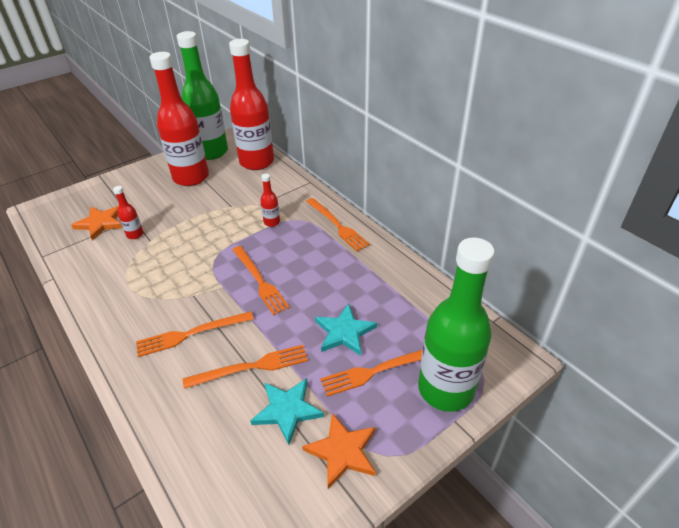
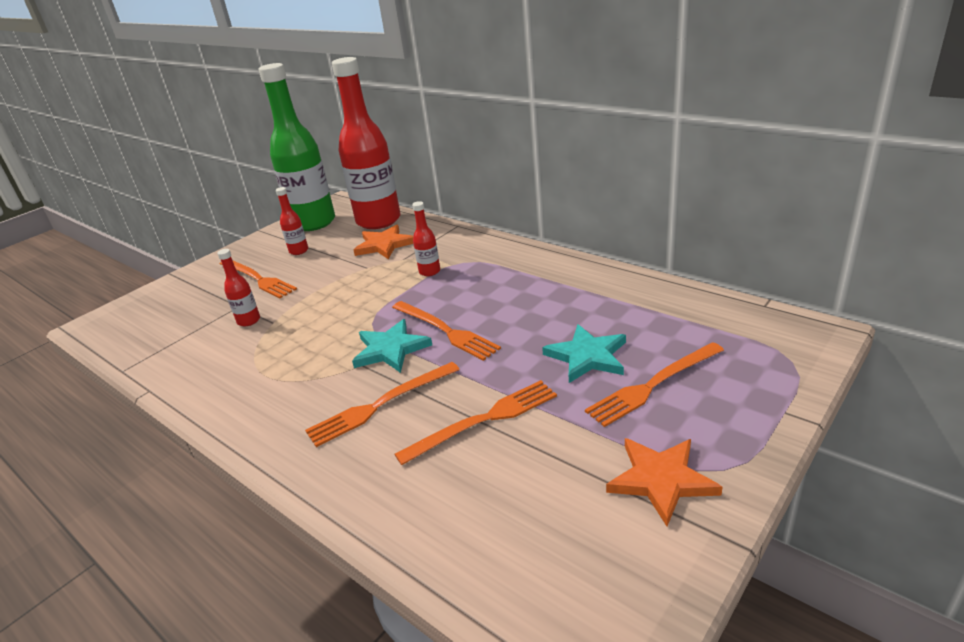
camera: 10 degrees left, 10 degrees down
(100, 223) = (194, 319): orange star -> orange star (384, 245)
(191, 177) = (299, 251): red bottle -> red bottle, size x0.41
(287, 410) = (559, 454): turquoise star -> turquoise star (390, 349)
(337, 225) = (516, 258): orange fork -> orange fork (258, 279)
(445, 389) = (752, 383): green bottle -> none

